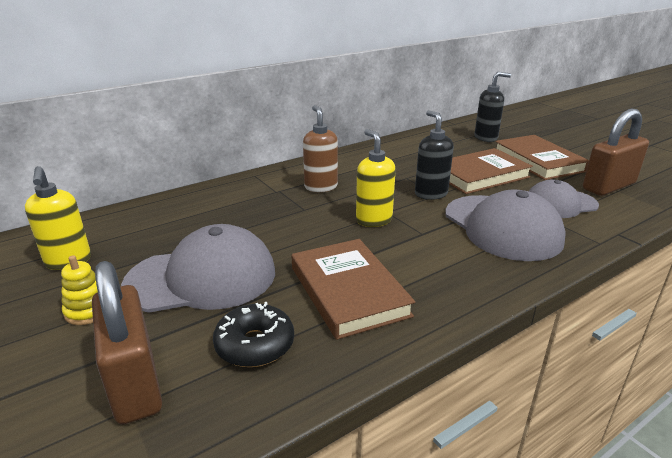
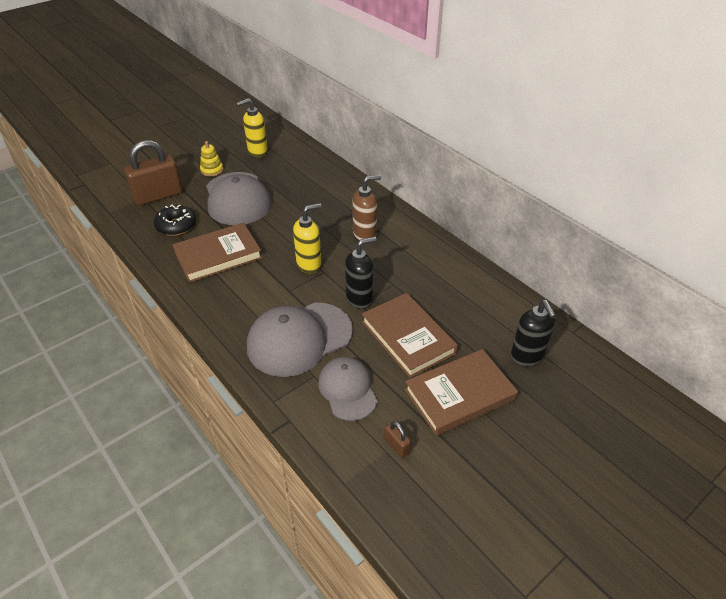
camera: 85 degrees right, 15 degrees up
(608, 186) = (396, 446): brown padlock -> brown padlock, size x0.42

